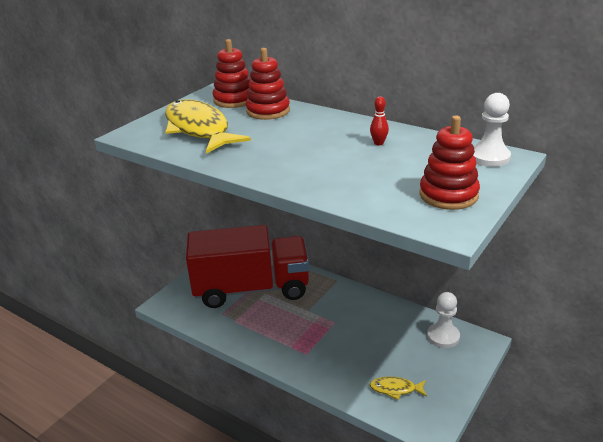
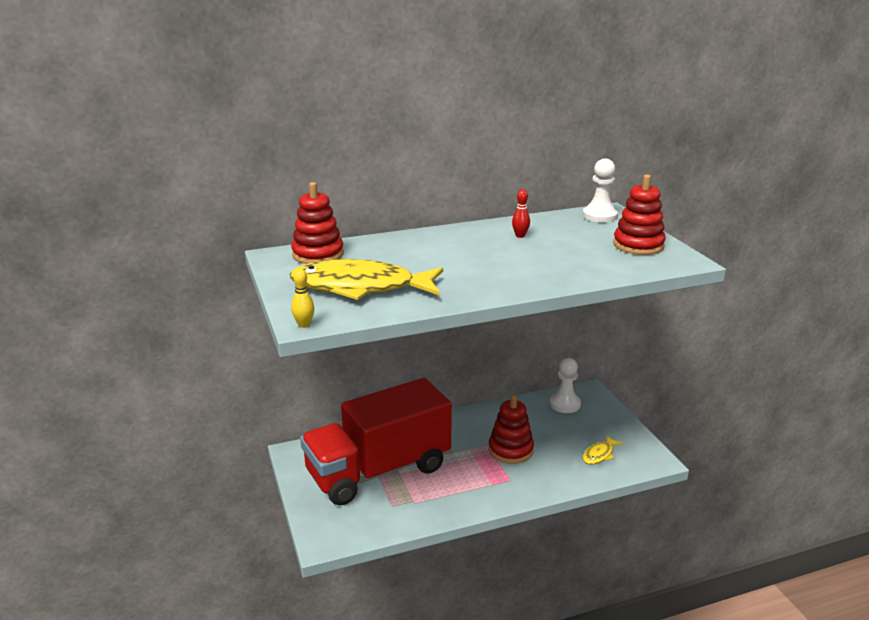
camera: 55 degrees left, 5 degrees down
(123, 136) = (304, 325): none -> yellow bowling pin
(251, 289) = (378, 470): red truck -> red truck turned 150 degrees counterclockwise
(268, 111) = (376, 250): red stacking toy -> red stacking toy (510, 450)

